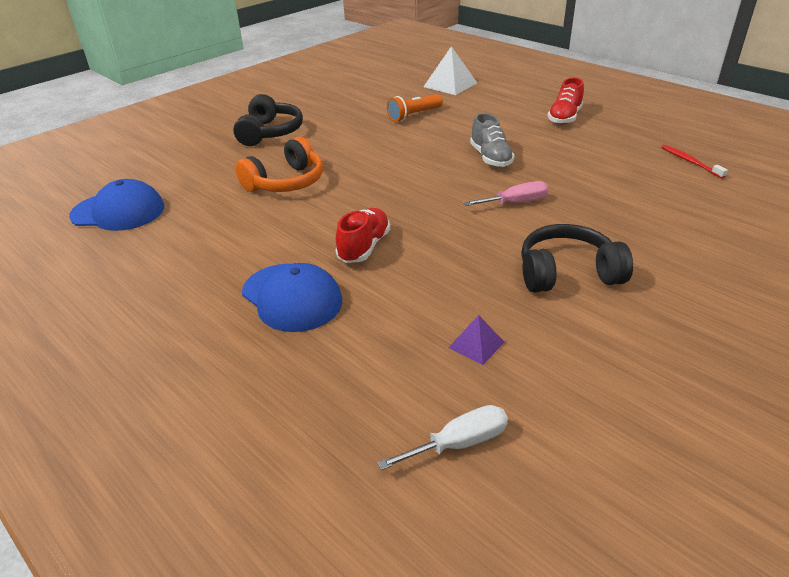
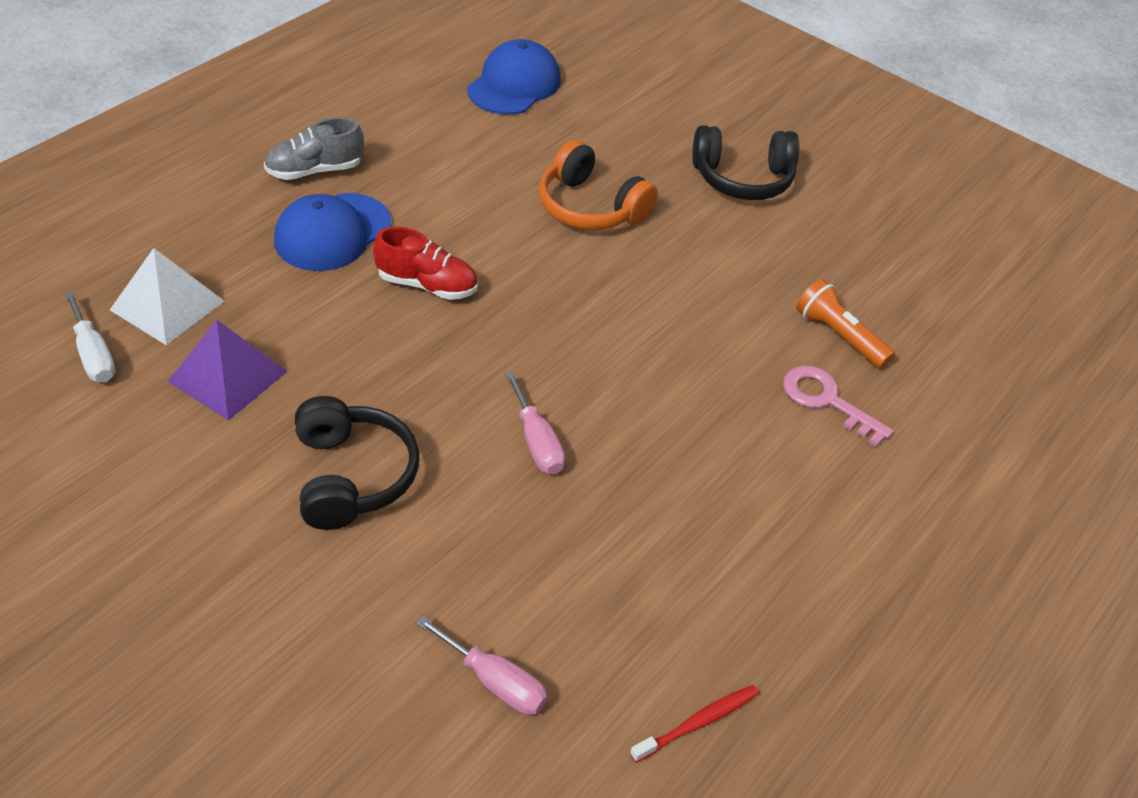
camera: 80 degrees right, 10 degrees up
(118, 211) = (514, 84): blue cap -> blue cap turned 150 degrees counterclockwise
(450, 85) = (1001, 390): white pyramid -> white pyramid (167, 305)
(464, 121) = (826, 401): none -> pink key
(476, 344) = (227, 376): purple pyramid -> purple pyramid, size x1.82
(490, 158) = (684, 425): grey shoe -> grey shoe (315, 170)
(564, 118) = (873, 553): red shoe -> none
(702, 216) = (495, 681): none -> pink screwdriver

